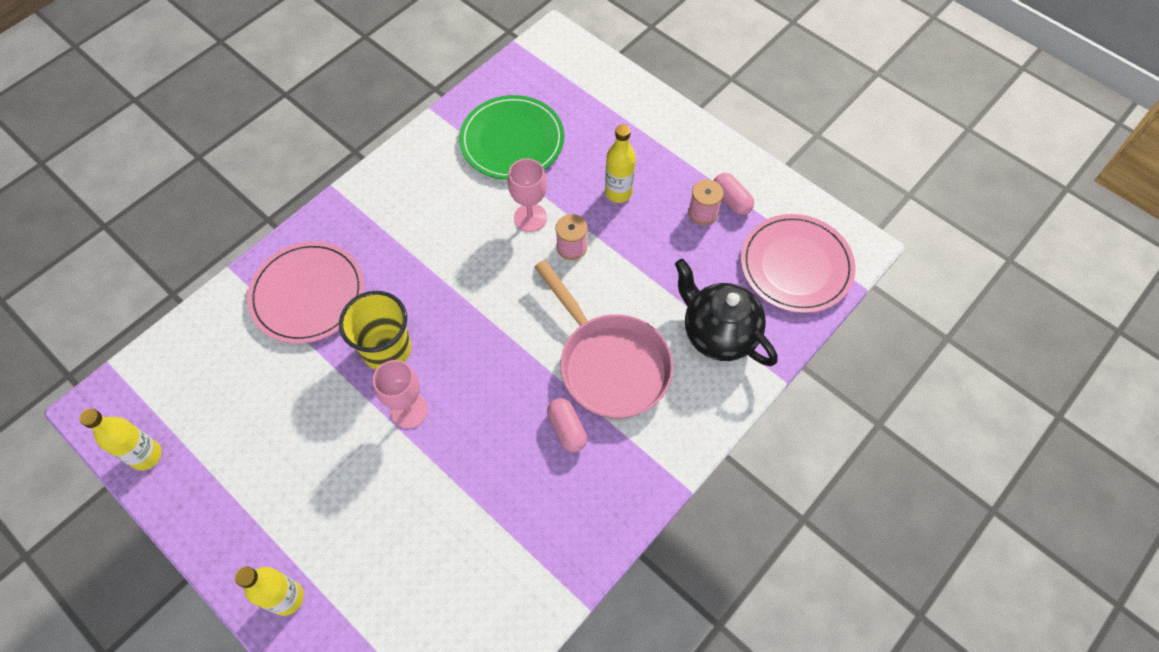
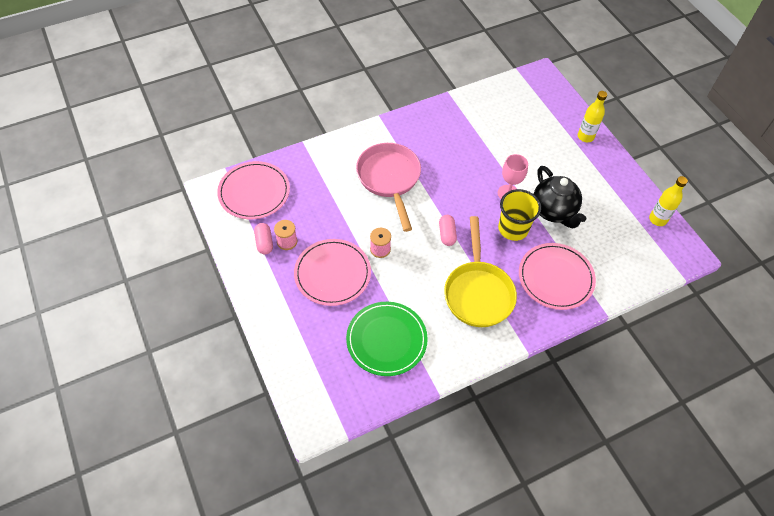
camera: 160 degrees left, 5 degrees down
(414, 235) = (478, 292): none -> yellow pan
(530, 218) = (398, 277): pink goblet -> none
(567, 429) = (426, 158): pink capsule -> pink capsule (447, 234)
(618, 192) = (332, 273): yellow bottle -> pink plate
(718, 334) = (322, 173): black teapot -> black teapot (553, 211)

